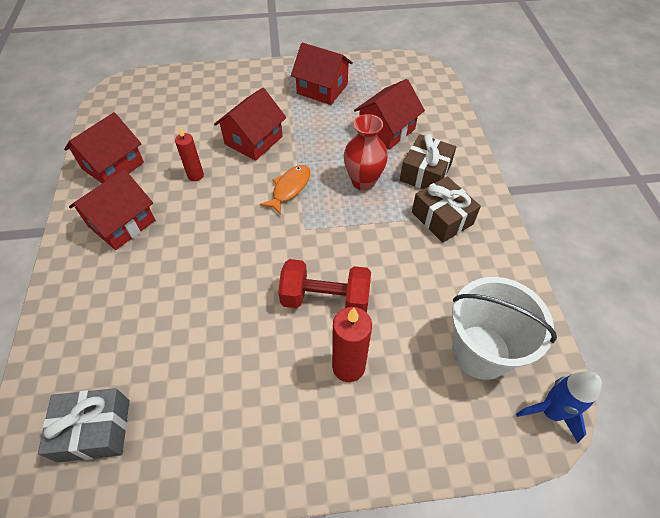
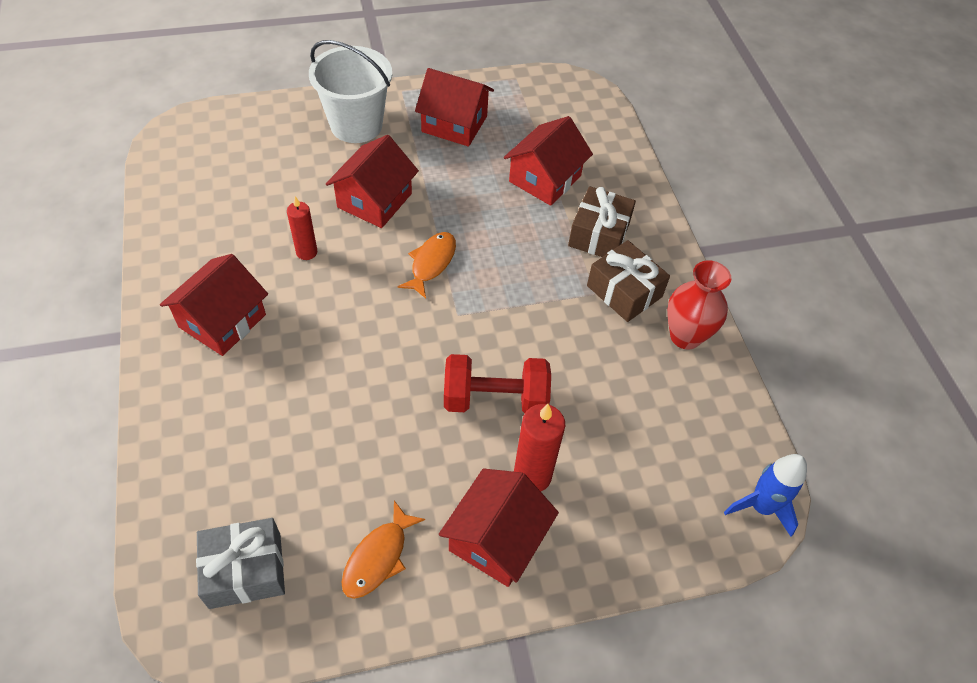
camera: 10 degrees left, 0 degrees up
(113, 166) = (193, 244): red house -> red house (496, 539)
(207, 428) = (378, 557): none -> orange fish
(363, 182) = (523, 249): red vase -> red vase (685, 336)
(481, 351) = (681, 447): white bucket -> white bucket (356, 125)

